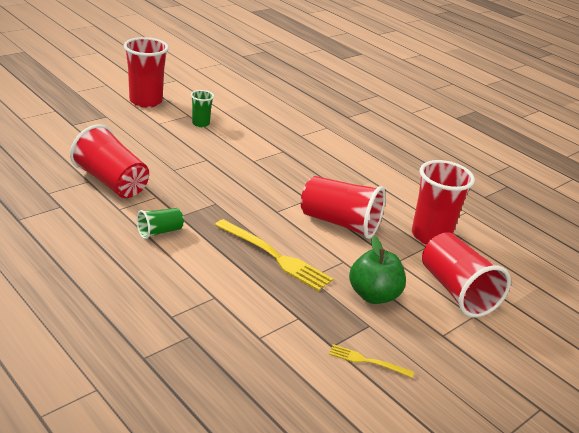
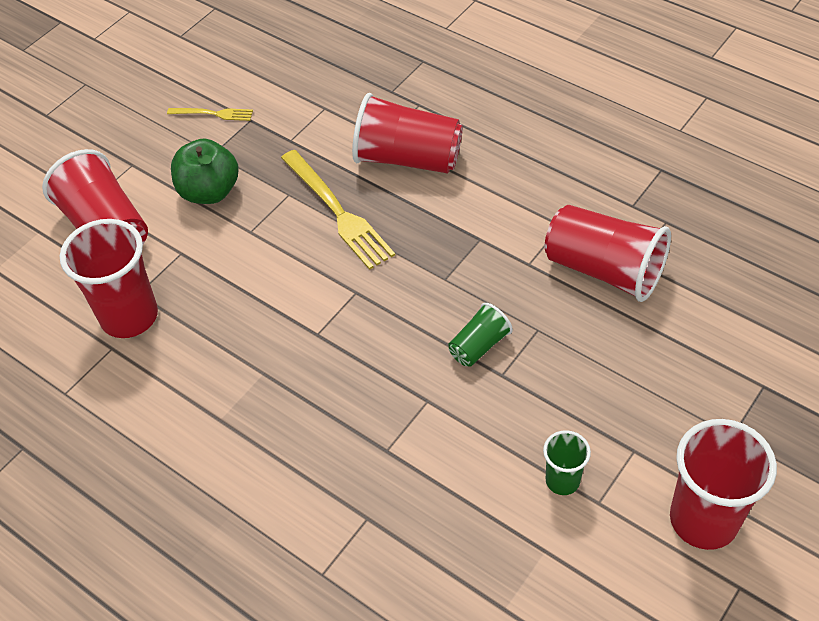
camera: 175 degrees right, 20 degrees up
(159, 232) = (489, 204): green cup -> green cup (479, 346)
(274, 256) = (337, 211): yellow fork -> yellow fork turned 150 degrees counterclockwise
(340, 223) = (262, 298): red cup -> red cup (407, 158)

